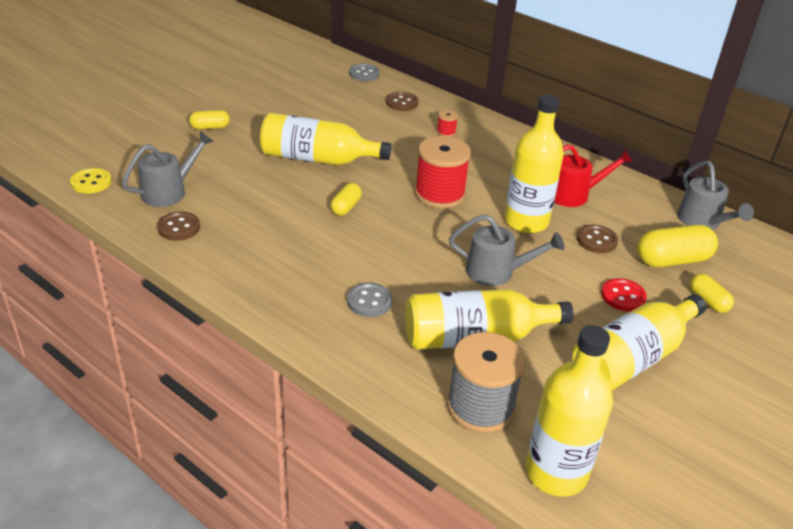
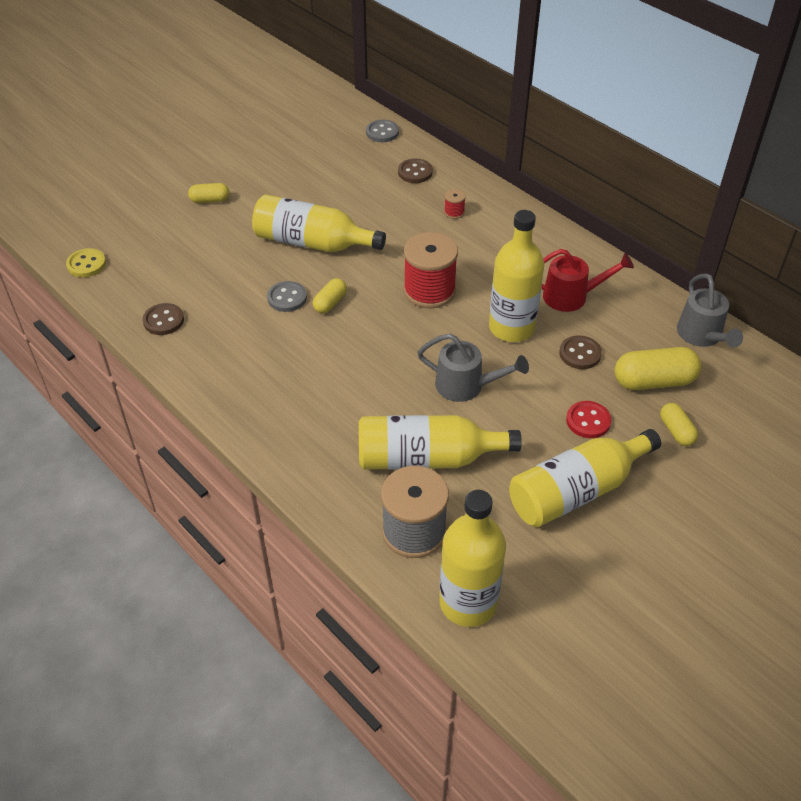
camera: 10 degrees right, 10 degrees up
(170, 191) = (160, 277): grey watering can -> none
(369, 301) = (332, 412): grey button -> grey button (287, 298)

